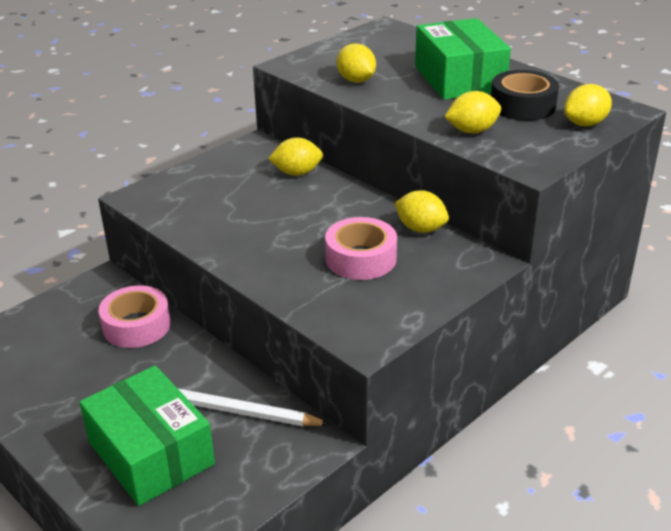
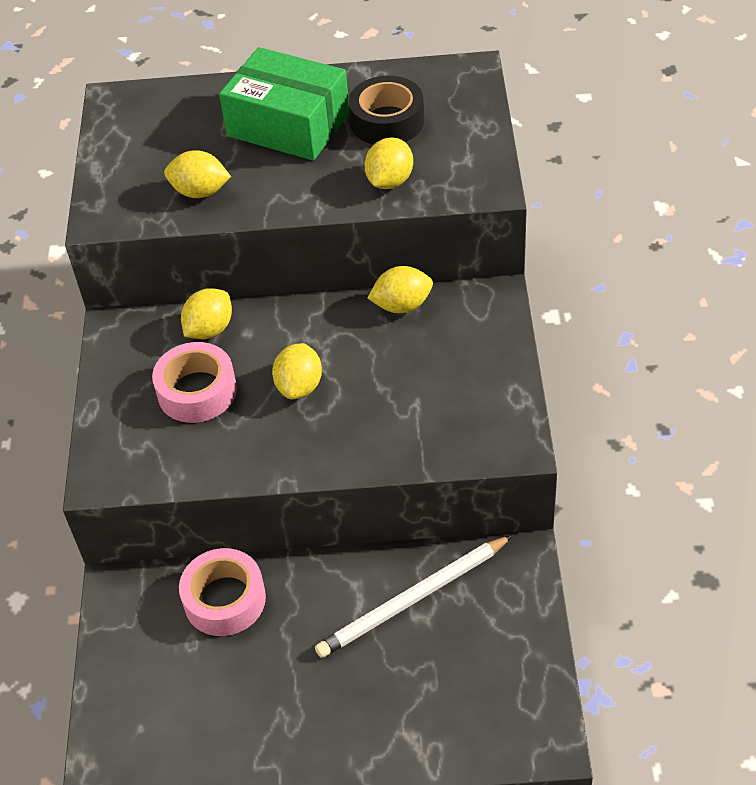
camera: 45 degrees left, 15 degrees up
(151, 453) = (417, 685): green box -> none
(361, 258) = (400, 373): pink tape -> pink tape (197, 391)
(585, 124) = (462, 108): yellow lemon -> yellow lemon (299, 386)

